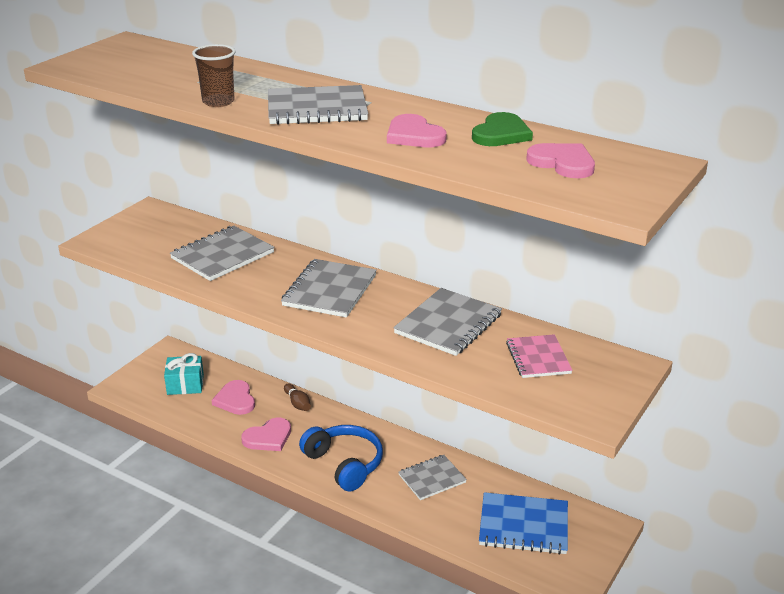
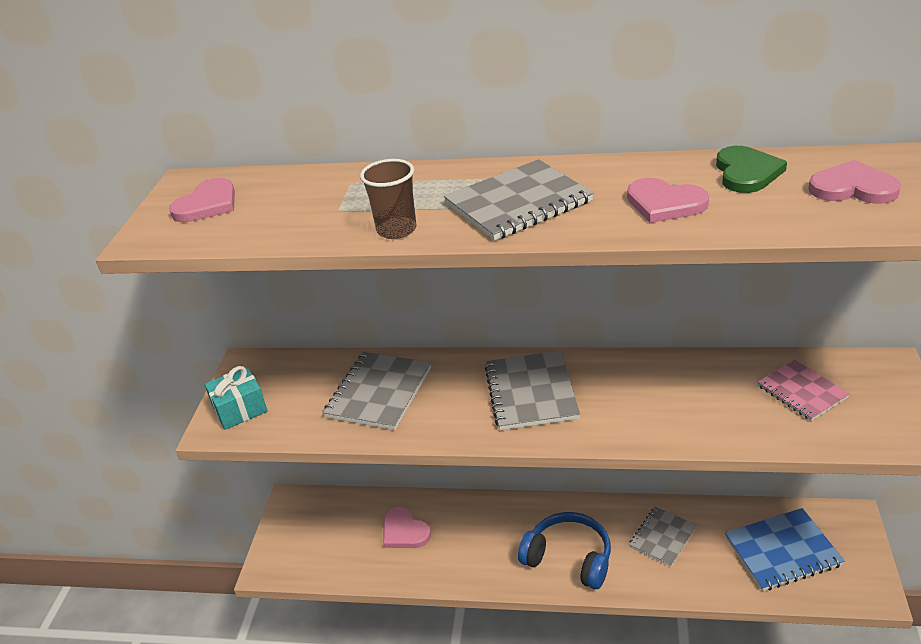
camera: 20 degrees left, 5 degrees up
(185, 384) = (338, 535): turquoise gift -> turquoise gift (240, 409)
(268, 437) = (471, 561): pink heart -> pink heart (207, 204)
(297, 403) = (470, 508): brown bowling pin -> none
(448, 324) = (683, 386): grey notebook -> none

